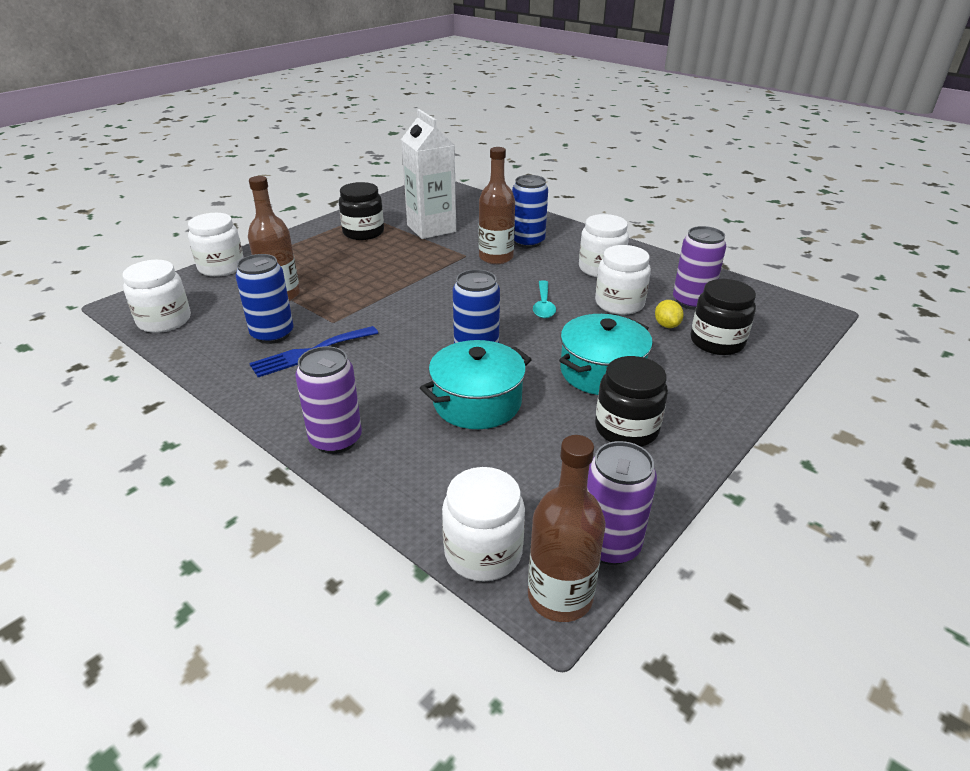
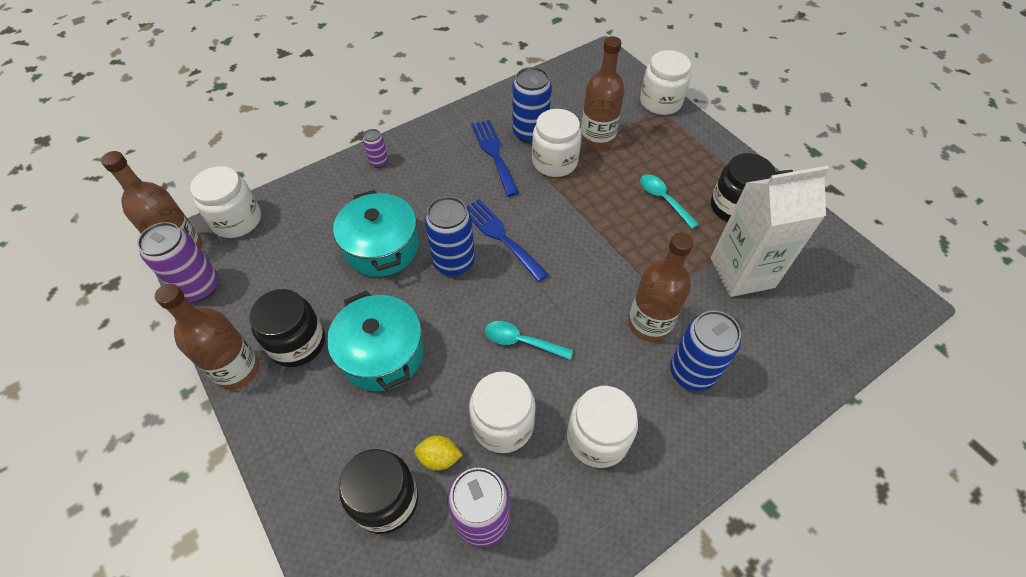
camera: 105 degrees right, 20 degrees up
(164, 320) = (570, 76): white jar -> white jar (554, 162)
(336, 439) = (378, 162): purple can -> purple can, size x0.52
(361, 259) = (663, 199): none -> turquoise spoon
(433, 330) = (501, 237): none -> blue fork
(685, 463) = (237, 369): none -> brown bottle

